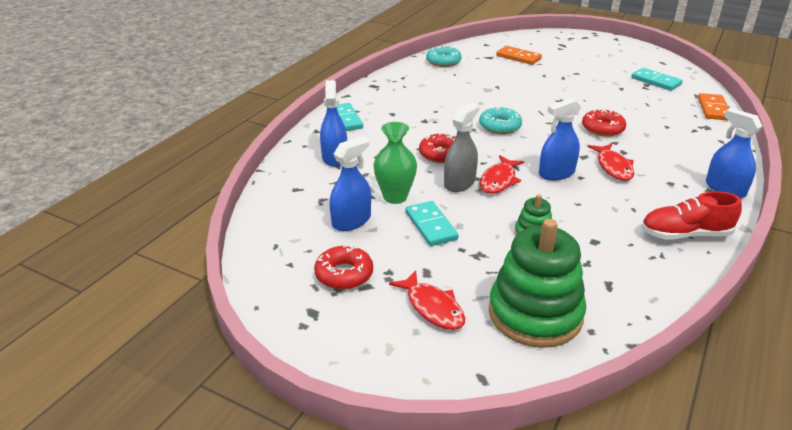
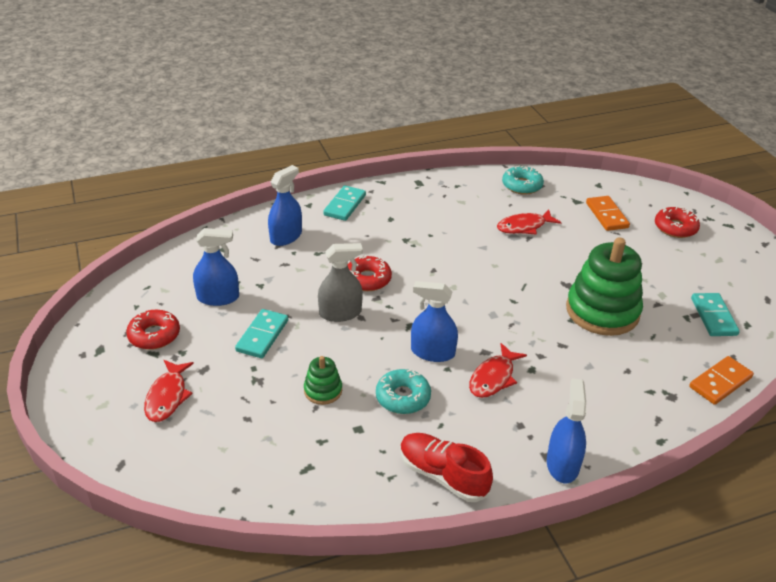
camera: 40 degrees right, 5 degrees up
(395, 197) = (275, 296): green vase -> none
(499, 180) = (373, 330): red fish -> red fish (524, 227)
(500, 126) = (460, 280): turquoise donut -> turquoise donut (403, 397)
(535, 314) = (220, 449): green stacking toy -> green stacking toy (602, 311)
(602, 128) = (554, 335): red donut -> red donut (675, 228)

